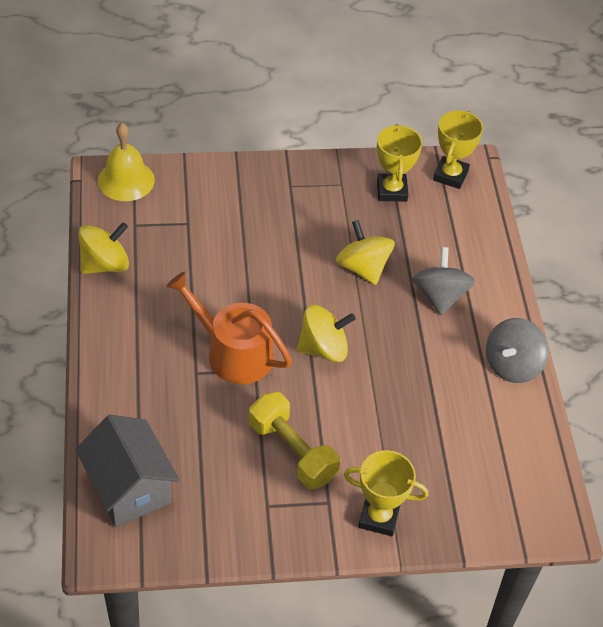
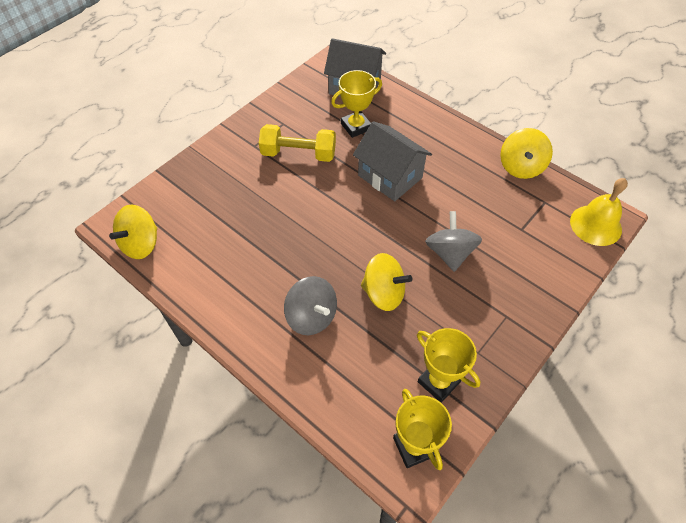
camera: 140 degrees right, 5 degrees up
(233, 352) = (390, 176): orange watering can -> grey house
(323, 348) = (345, 218): yellow spinning top -> yellow spinning top (141, 244)
(379, 517) = (220, 157): yellow trophy -> yellow trophy (356, 126)
(512, 365) = (216, 304): grey spinning top -> grey spinning top (450, 253)

